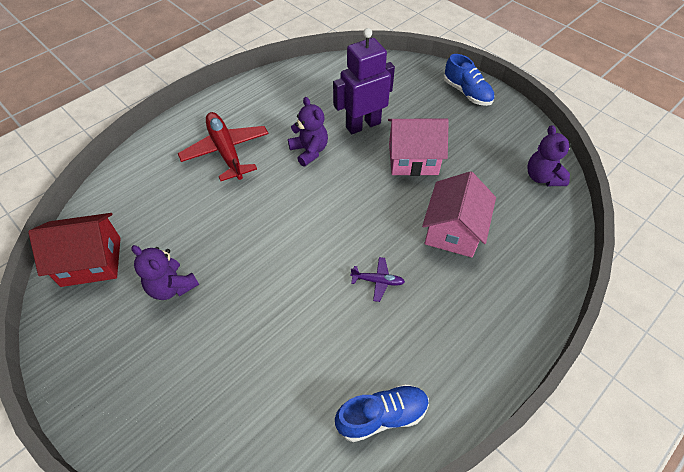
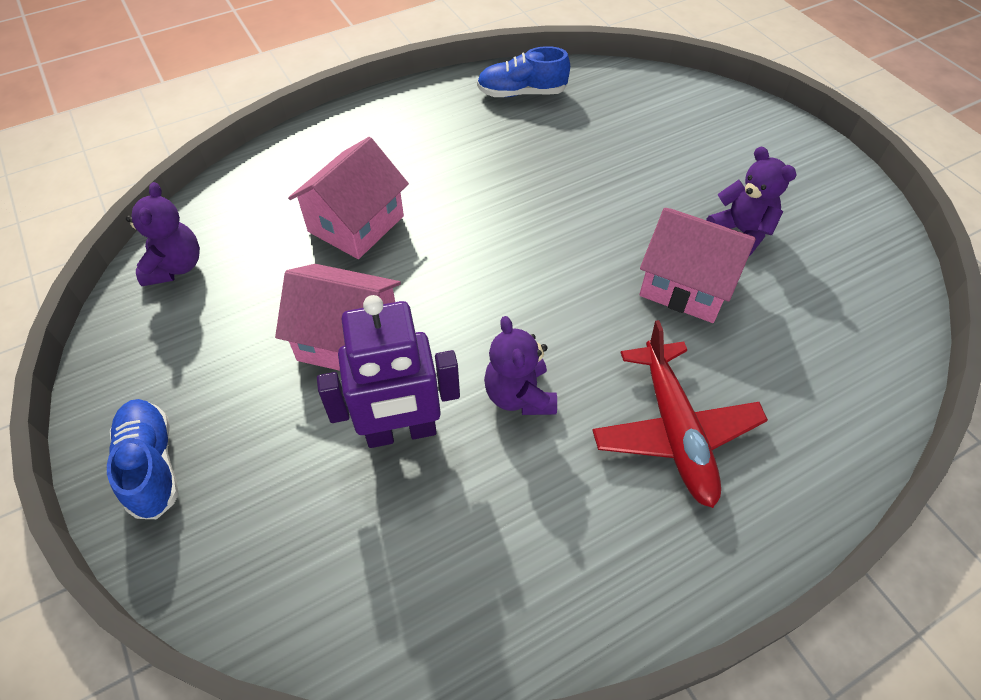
camera: 165 degrees left, 0 degrees up
(91, 261) = (863, 284): red house -> none
(216, 234) = (686, 285): none -> pink house
(378, 281) = (481, 190): purple plane -> none

